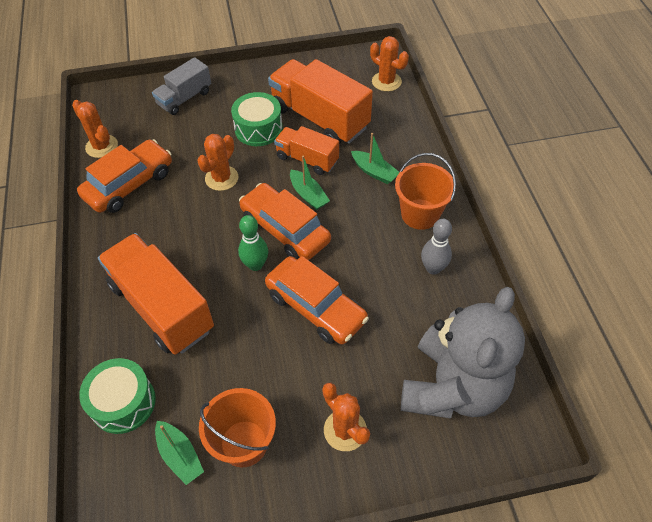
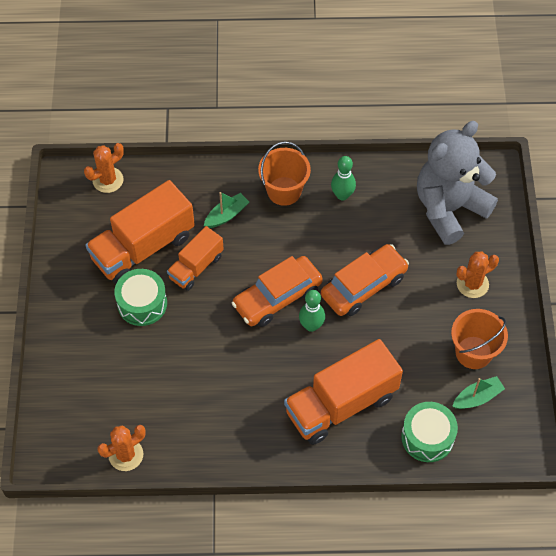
camera: 80 degrees left, 5 degrees up
(129, 184) = (188, 428): orange car -> none
(184, 98) = (74, 369): grey truck -> none
(221, 178) = (201, 343): orange cactus -> none
(308, 195) = (241, 273): green boat -> none
(433, 268) = (342, 195): grey bowling pin -> green bowling pin
(452, 387) = (449, 208): grey teddy bear -> grey teddy bear turned 75 degrees counterclockwise

